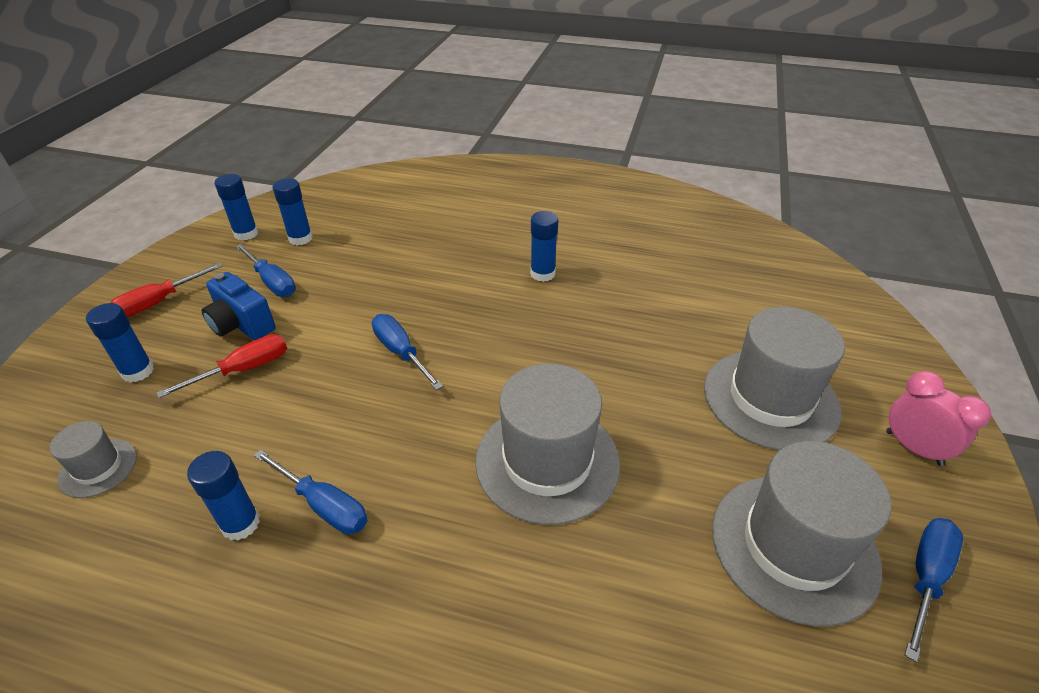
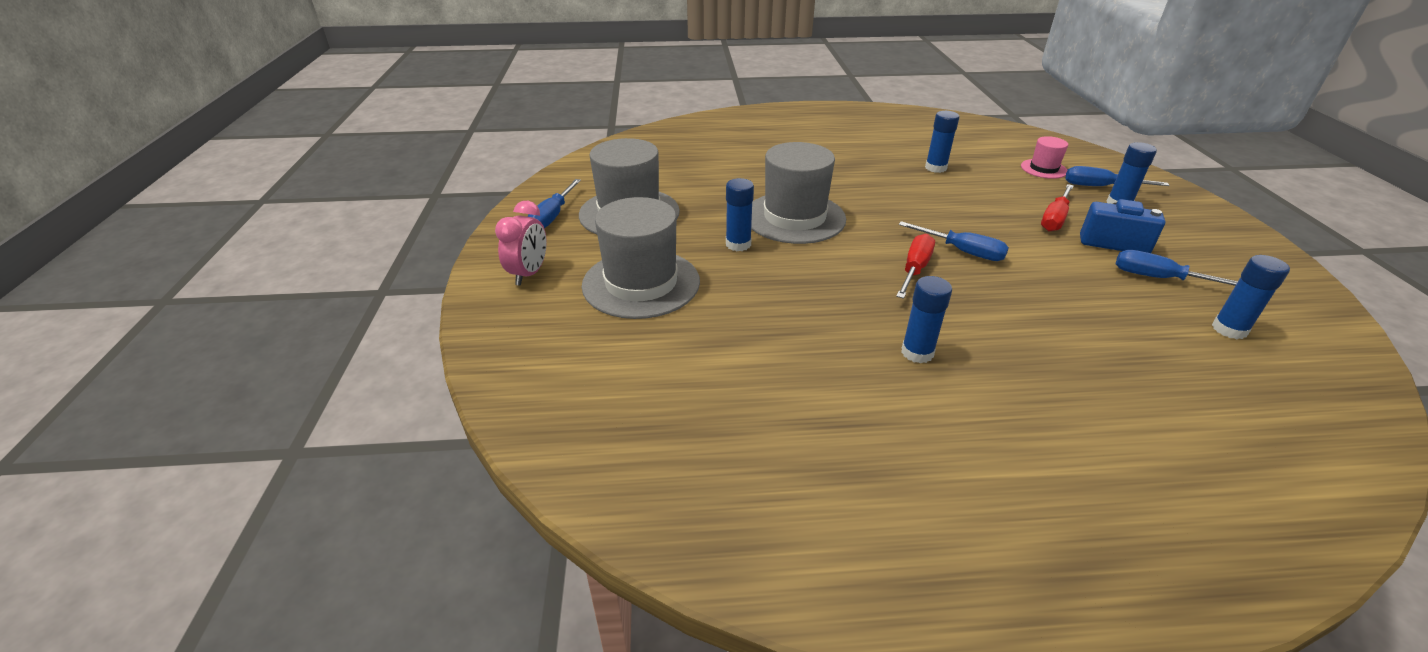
camera: 160 degrees right, 5 degrees down
(98, 468) = (1043, 169): grey hat -> pink hat
(159, 302) = (1208, 242): red screwdriver -> red screwdriver (914, 269)
(246, 234) = (1292, 320): blue glue stick -> blue glue stick (738, 244)
(324, 505) = (904, 180): blue screwdriver -> blue screwdriver (1100, 187)
(913, 448) = (529, 274): pink clock -> pink clock turned 105 degrees counterclockwise

